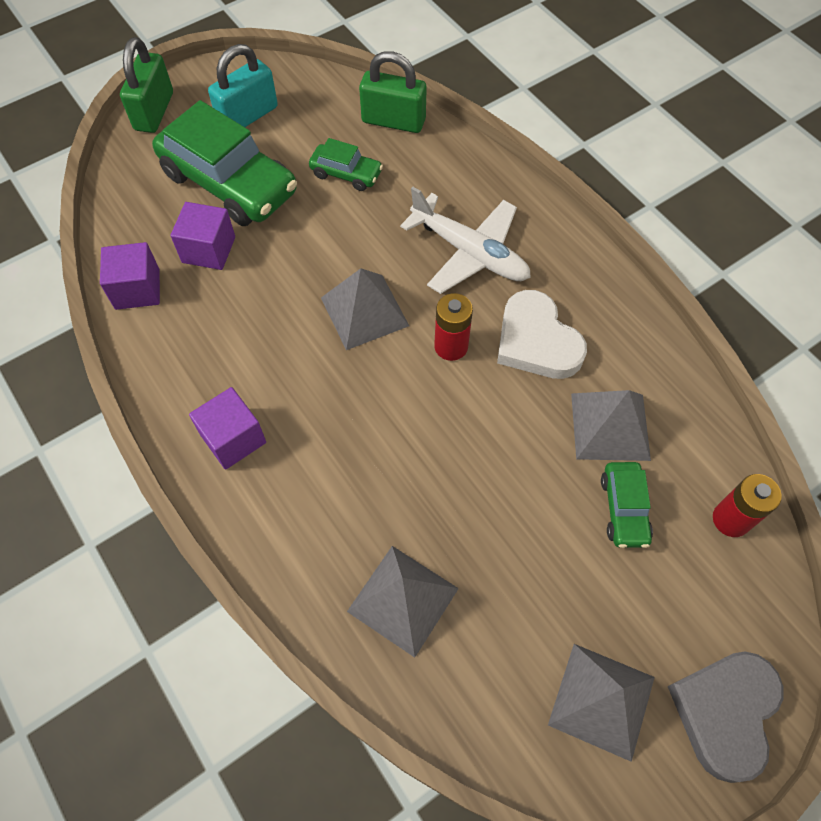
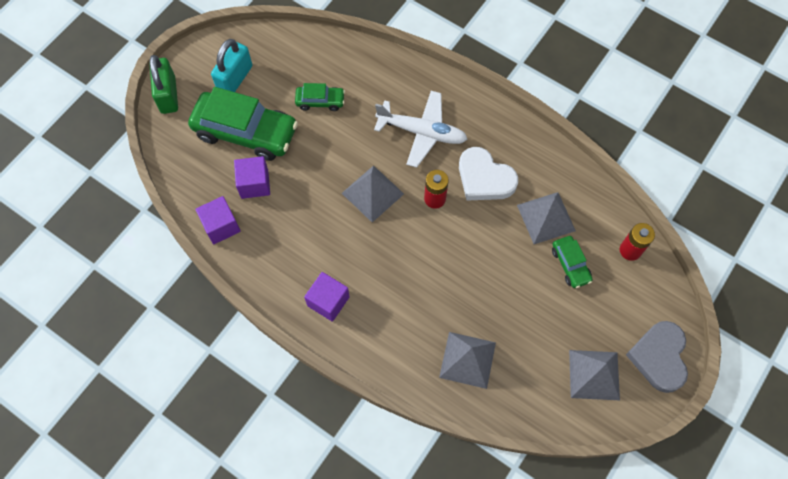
camera: 20 degrees left, 5 degrees up
(393, 121) = (335, 52): green padlock -> none

